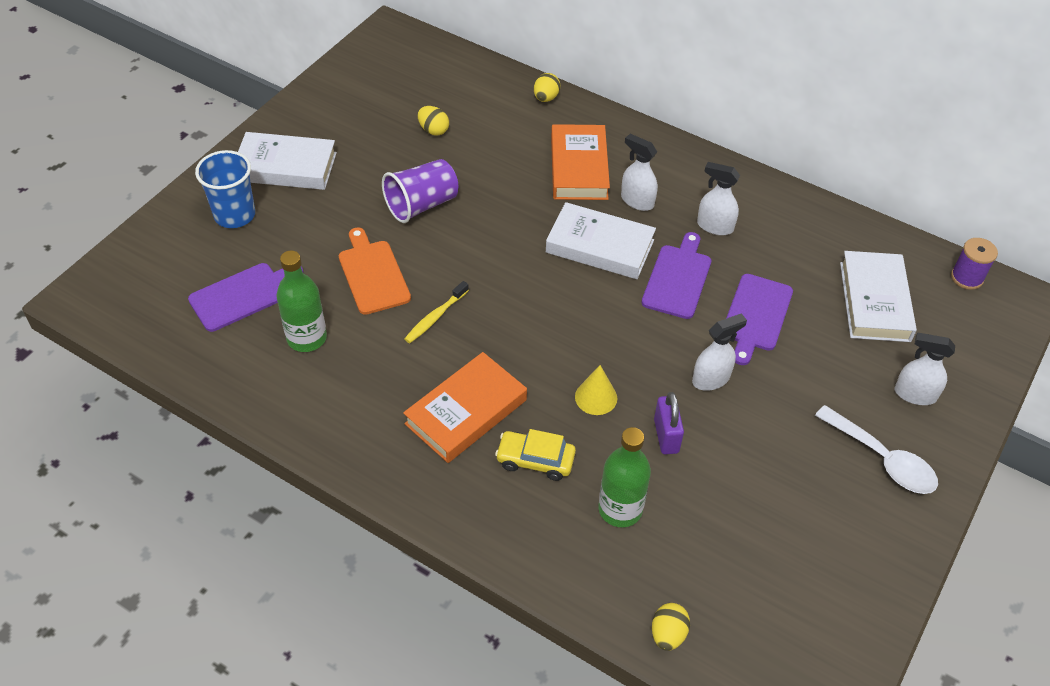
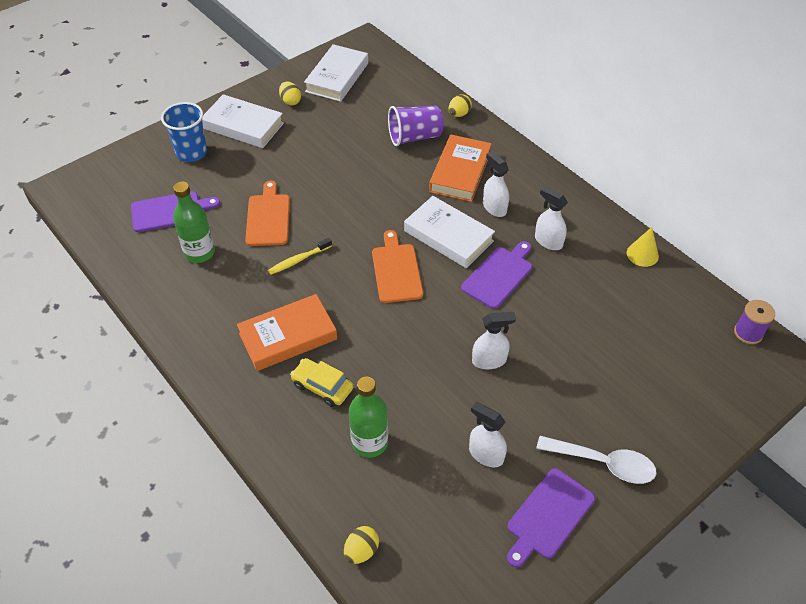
camera: 20 degrees right, 0 degrees up
(422, 205) = (327, 174): purple cup -> purple cup (414, 137)
(433, 130) = (362, 121): yellow egg -> yellow egg (290, 101)
(558, 301) = (396, 270): none -> orange cutting board
(596, 397) = (391, 351): yellow cone -> yellow cone (642, 254)
(666, 436) = (432, 395): purple padlock -> none
(756, 316) = (550, 320): purple cutting board -> purple cutting board (548, 516)
(874, 301) = (656, 333): white book -> white book (337, 77)
(882, 459) = (603, 463): white spoon -> white spoon turned 45 degrees counterclockwise
(914, 394) = (656, 417): white spray bottle -> white spray bottle (485, 454)

